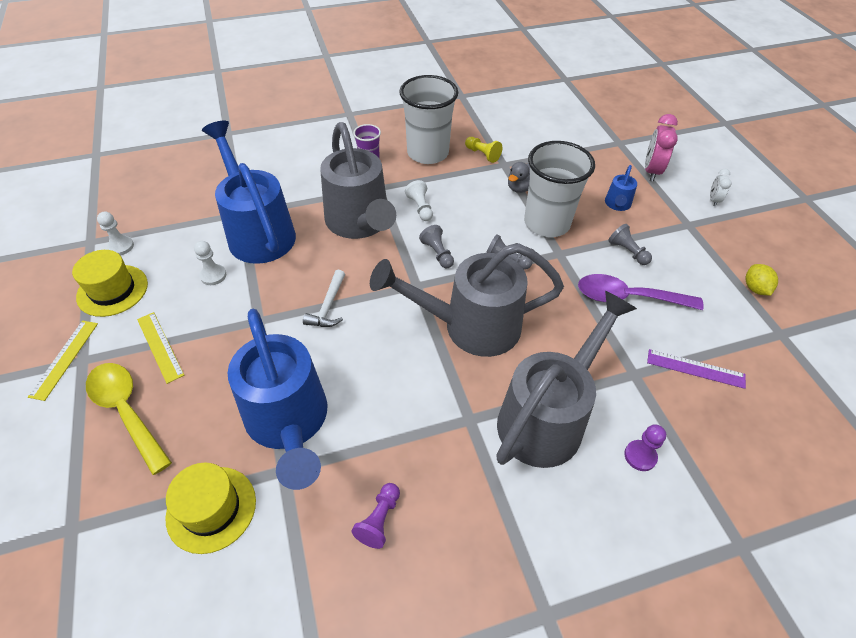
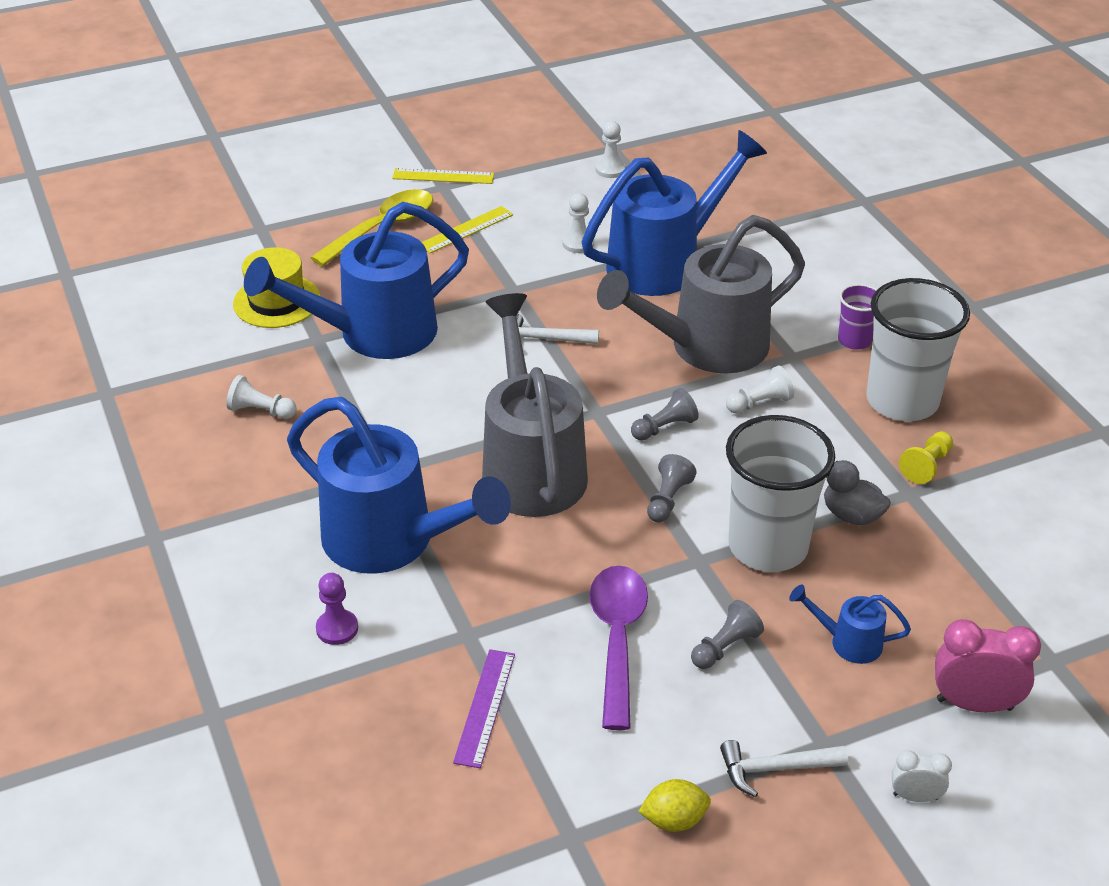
camera: 85 degrees right, 10 degrees down
(112, 290) = (541, 181): yellow hat -> none
(379, 520) = (261, 411): purple pawn -> white pawn
(547, 417) = (391, 541): grey watering can -> blue watering can
(709, 245) = (775, 769): none -> white hammer

